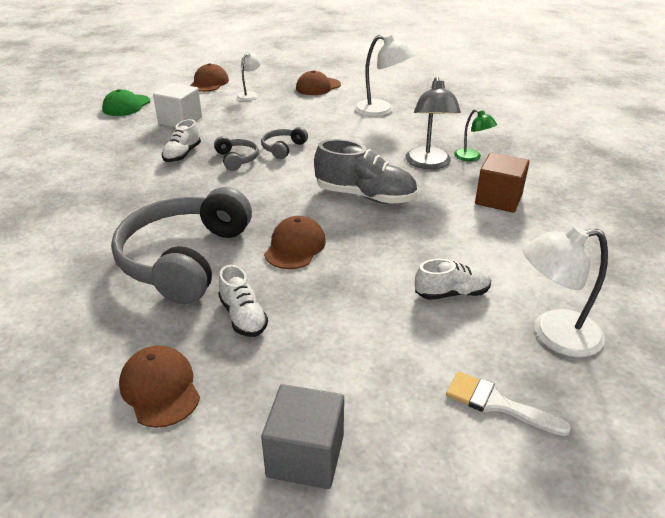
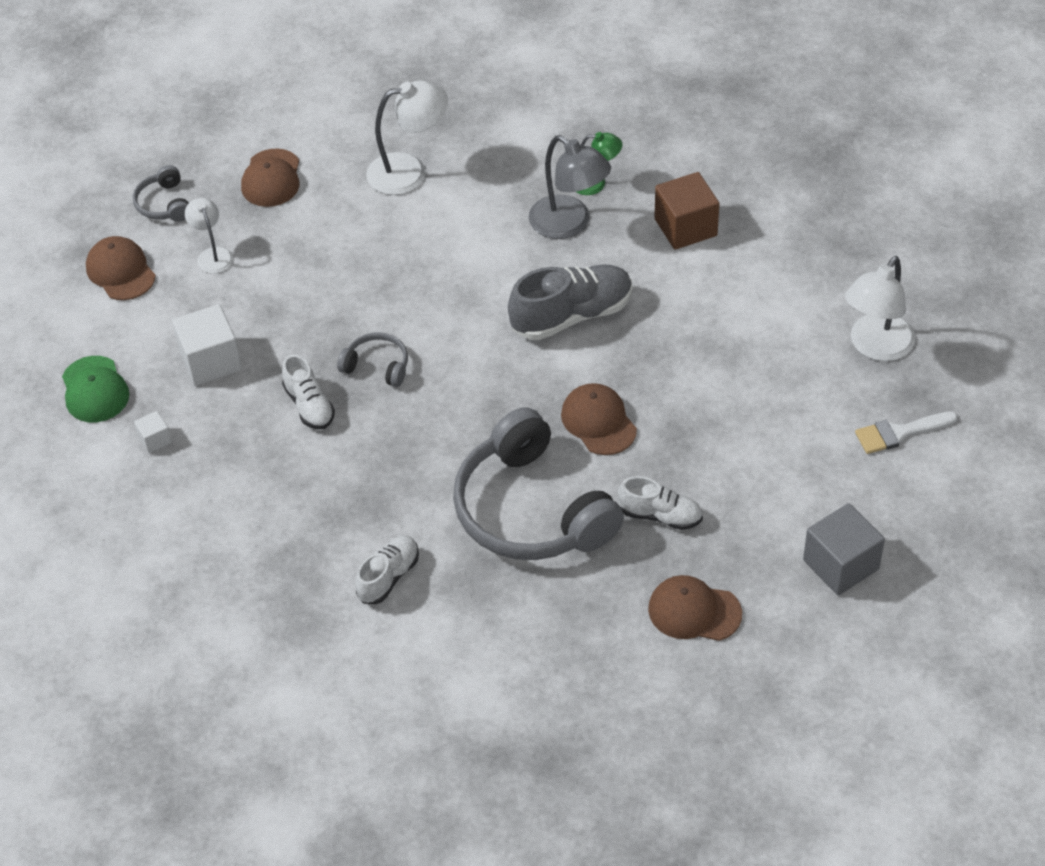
camera: 45 degrees left, 15 degrees up
(109, 130) = (155, 440): none -> white cube
(283, 148) = (398, 313): grey headphones -> grey headphones (164, 204)
(451, 293) = (772, 366): white shoe -> white shoe (388, 577)

